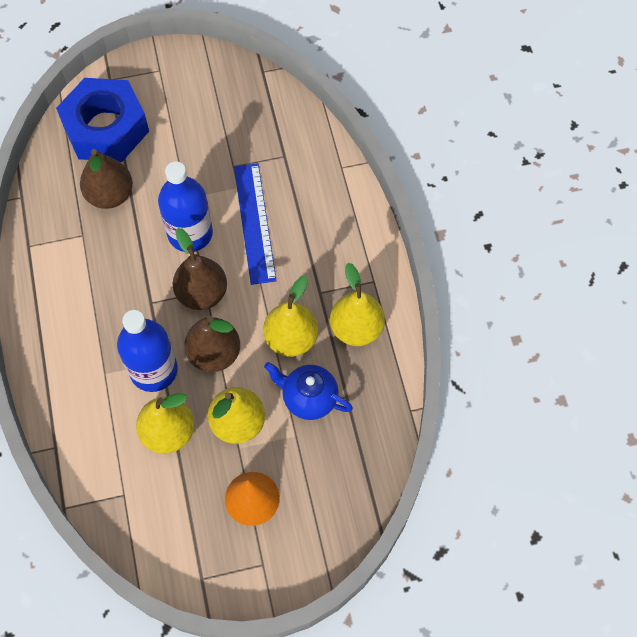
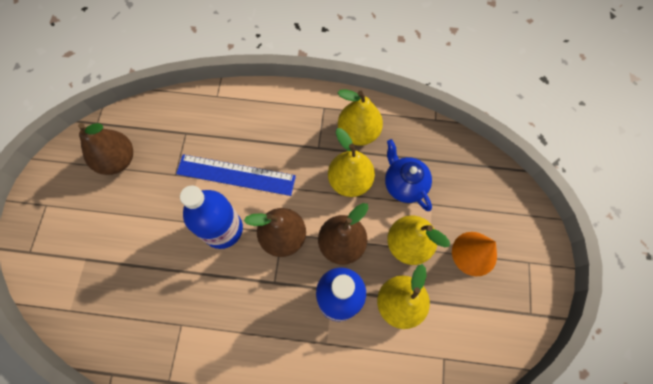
camera: 70 degrees left, 5 degrees up
(106, 128) = (80, 271): blue nut -> none
(110, 195) = (152, 287): brown pear -> brown pear (118, 160)
(309, 398) = (404, 184): blue teapot -> blue teapot turned 105 degrees clockwise

